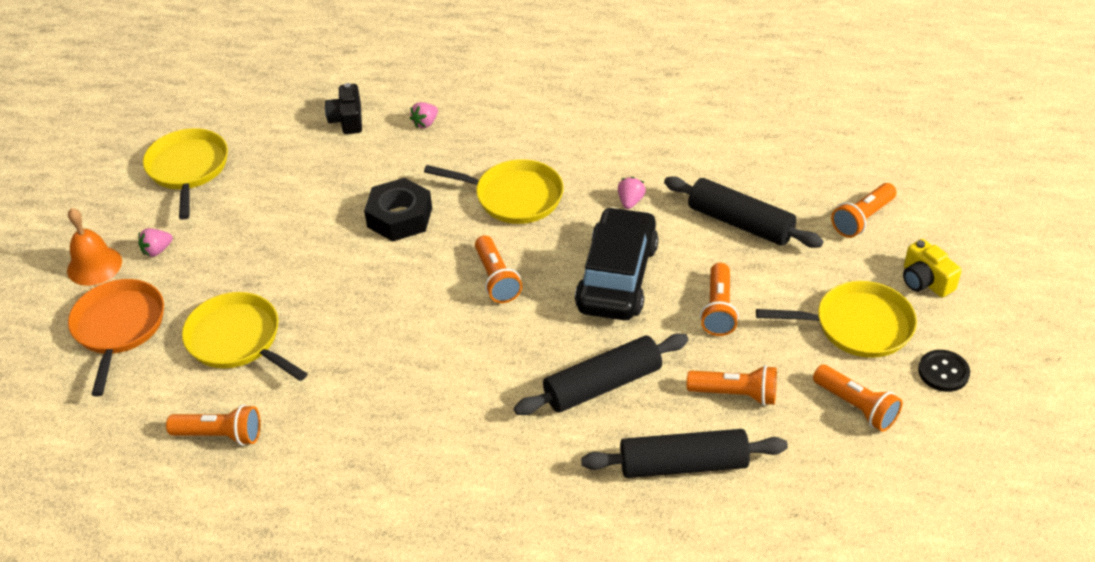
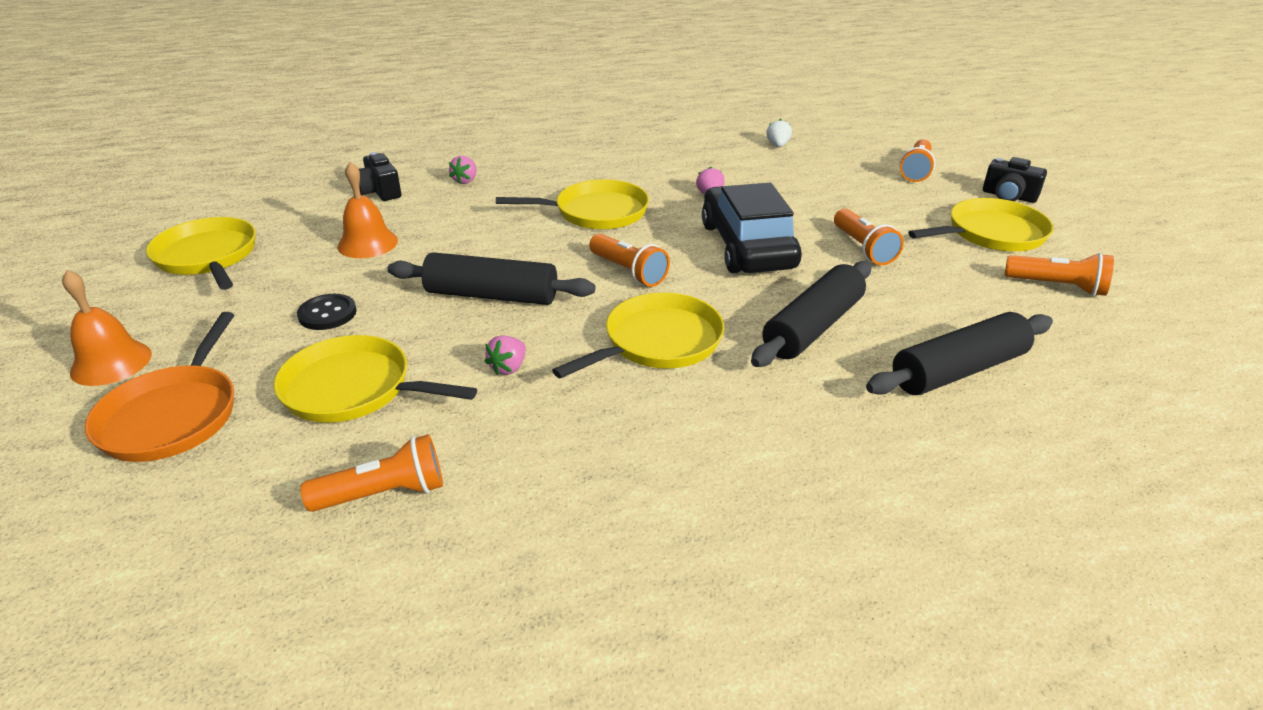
camera: 25 degrees left, 10 degrees down
(119, 327) = (173, 416): orange pan -> orange pan turned 150 degrees counterclockwise
(157, 250) = (198, 331): pink strawberry -> pink strawberry (508, 368)
(310, 186) = (367, 243): none -> orange bell
(399, 217) = (487, 247): black nut -> none
(472, 362) = (658, 342): none -> yellow pan
(735, 394) = (944, 303): orange flashlight -> none
(740, 223) = (820, 191): black rolling pin -> black rolling pin (491, 295)
(750, 143) = (778, 145): none -> white strawberry
(925, 281) = (1008, 196): yellow camera -> black camera
(943, 372) = (1095, 247): black button -> black button (327, 314)

